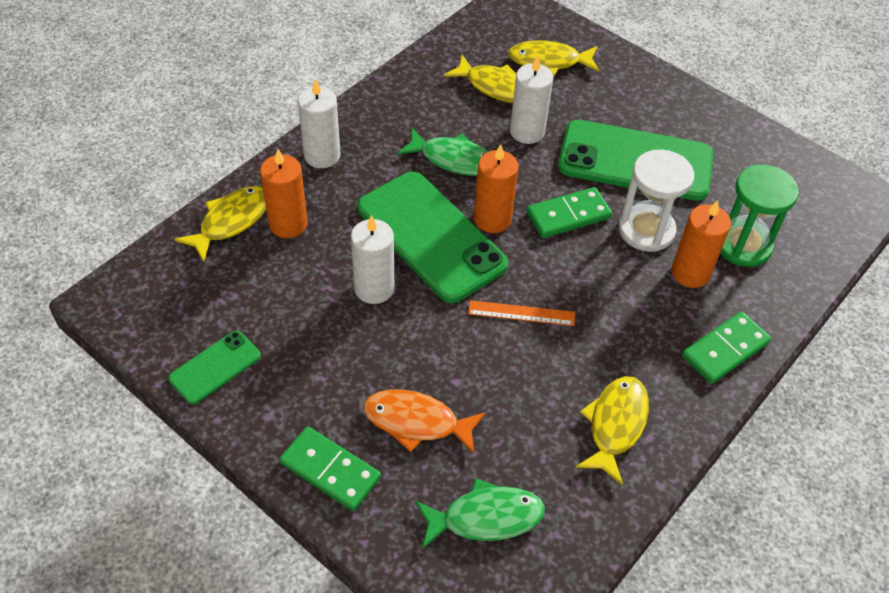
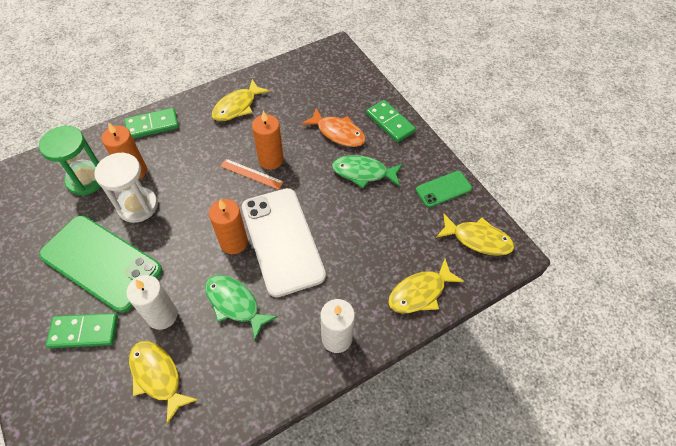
camera: 160 degrees left, 5 degrees up
(288, 224) = (379, 278): orange candle -> orange candle (271, 160)
(374, 288) = (334, 213): white candle -> none
(431, 236) = (282, 240): green phone -> white phone
(485, 517) = (322, 87): green fish -> green fish (363, 173)
(549, 61) = (90, 396): yellow fish -> yellow fish (478, 239)
(568, 215) = (180, 231): green domino -> green domino (84, 332)

